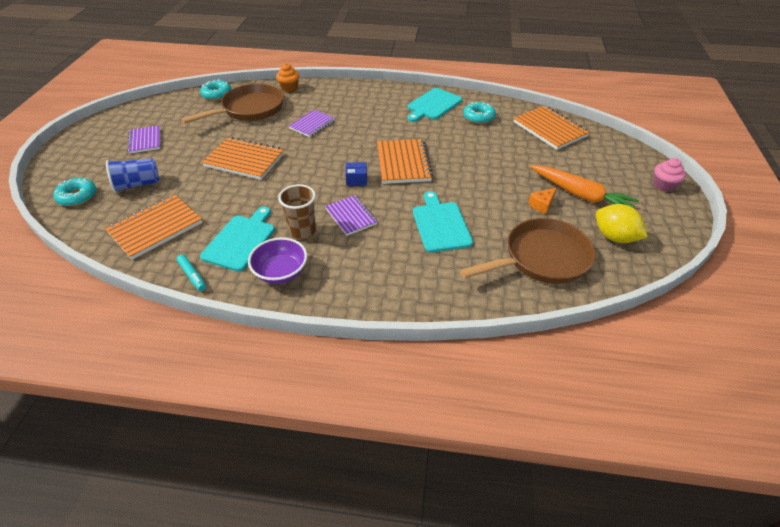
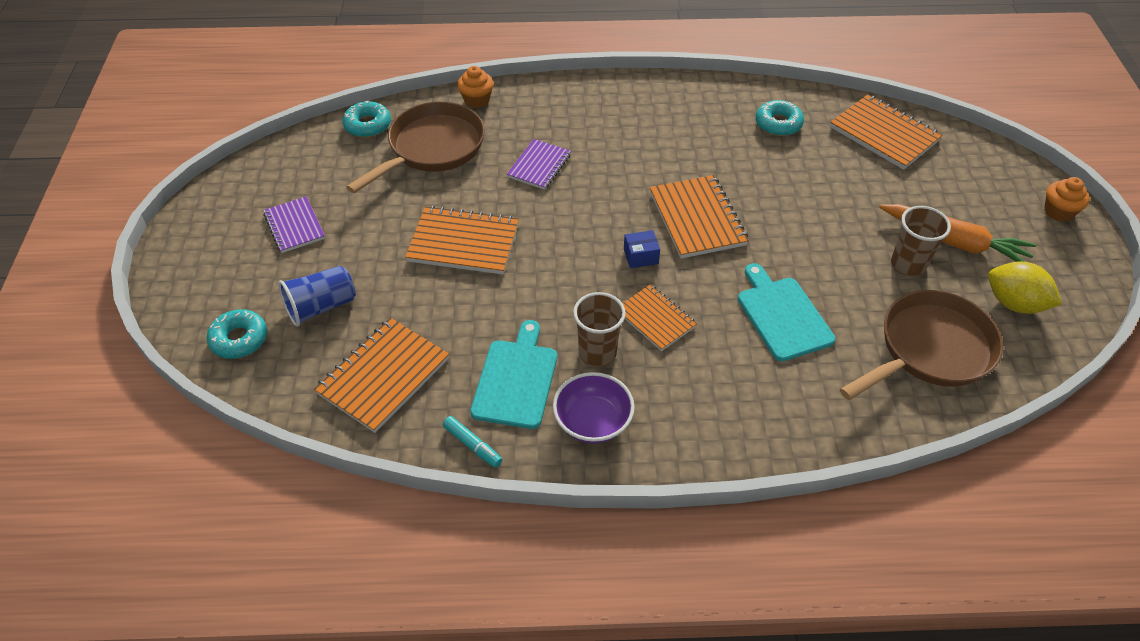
camera: 10 degrees left, 5 degrees up
(351, 216) = (655, 319): purple notebook -> orange notebook
(433, 105) = (705, 109): turquoise cutting board -> none
(542, 205) = (908, 265): orange cheese -> brown cup
(663, 185) = (1058, 212): pink cupcake -> orange cupcake

